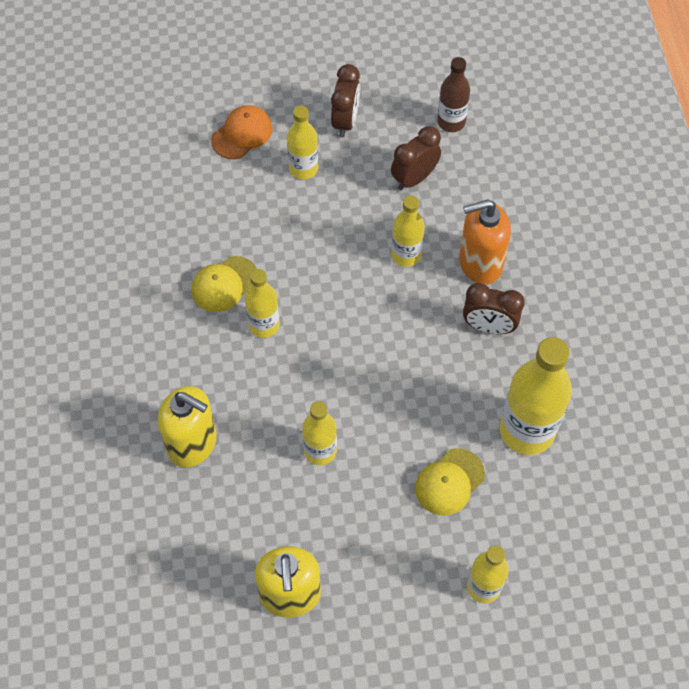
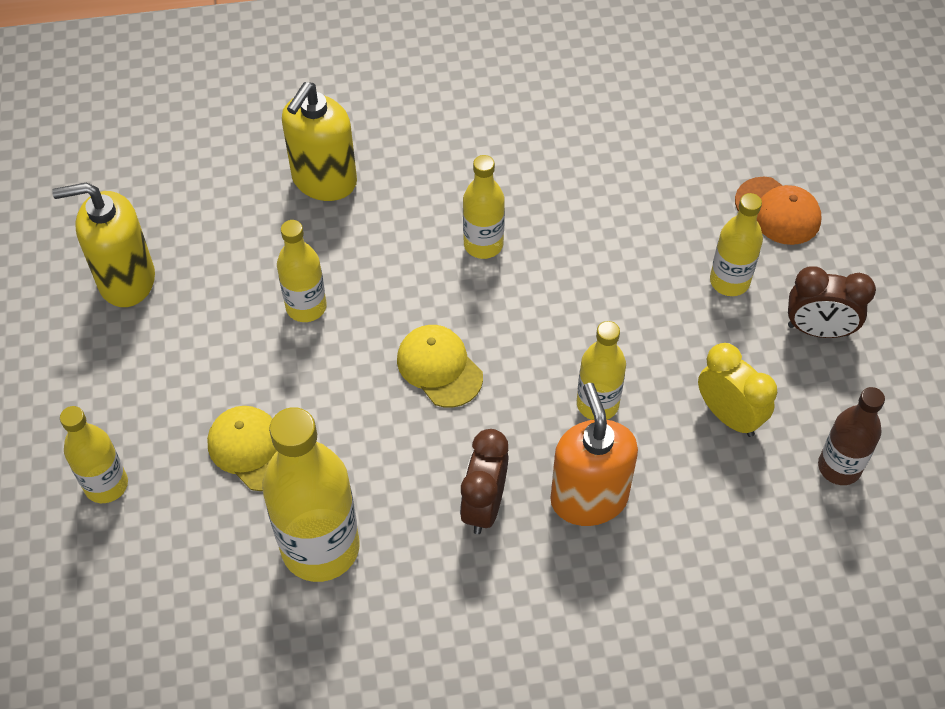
camera: 90 degrees right, 5 degrees down
(224, 284) = (541, 202): yellow cap -> yellow cap (439, 367)
(414, 178) = (729, 416): brown clock -> yellow clock

